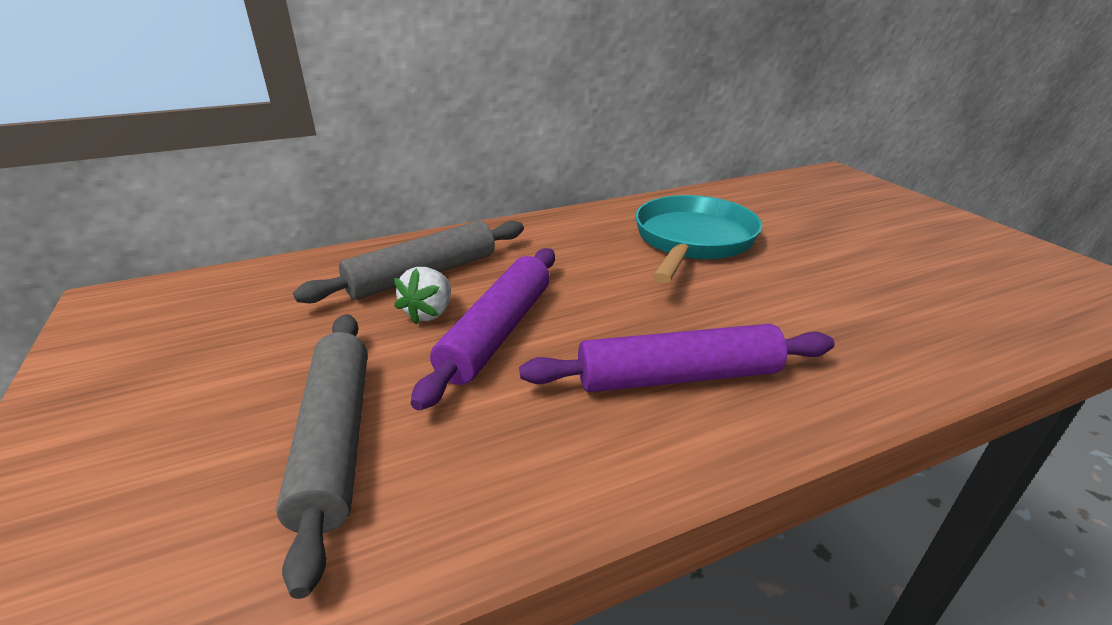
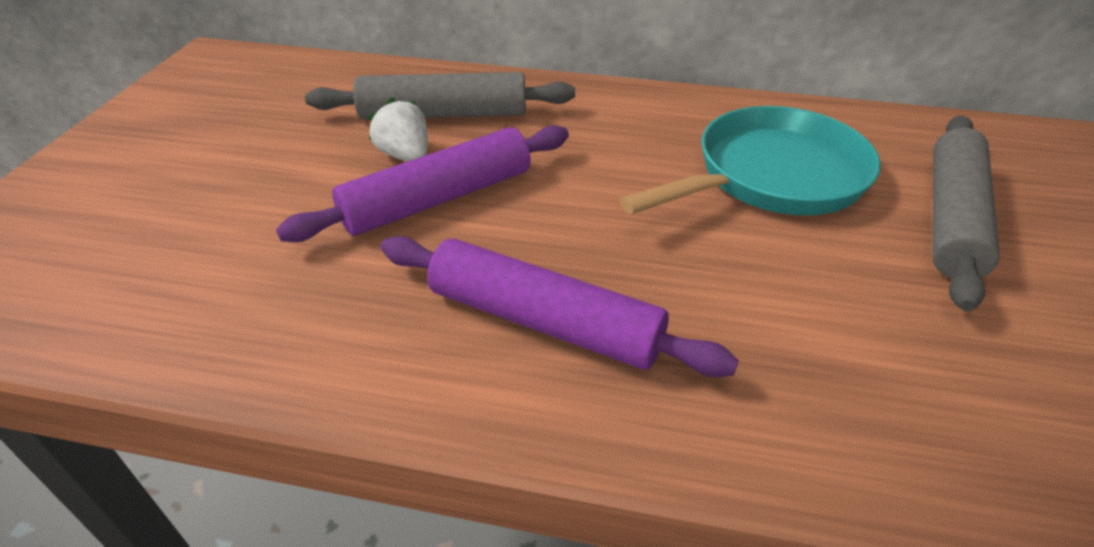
camera: 35 degrees right, 10 degrees up
(335, 440) = (223, 237): grey rolling pin -> grey rolling pin (952, 218)
(429, 313) = (405, 155): white strawberry -> white strawberry turned 90 degrees clockwise

